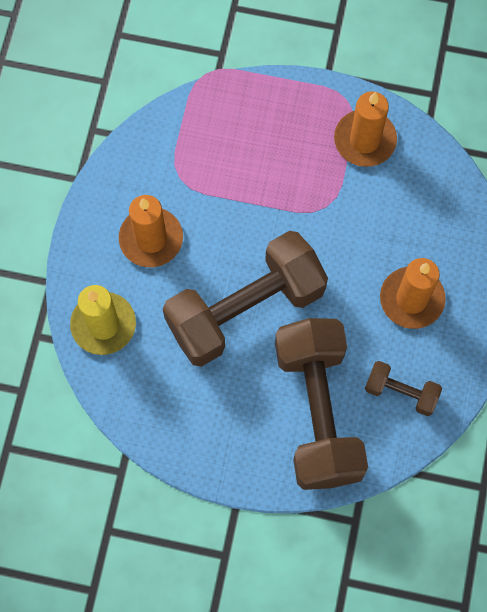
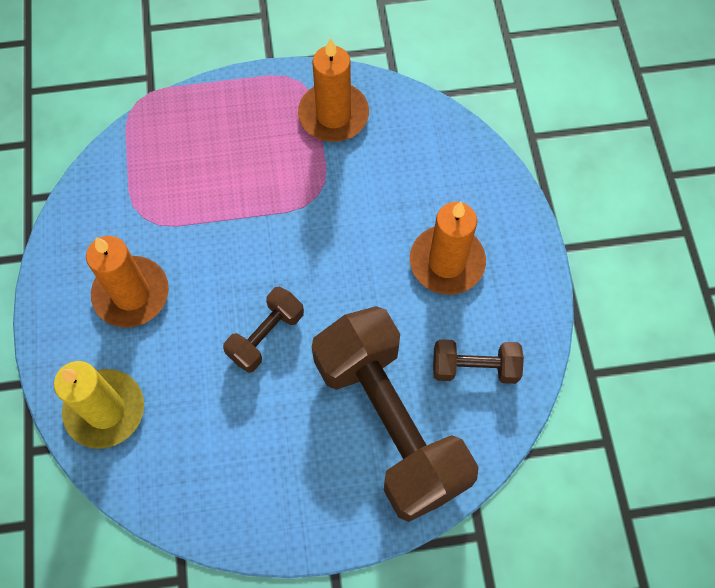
camera: 20 degrees left, 5 degrees down
(245, 309) = (266, 336): brown dumbbell -> brown dumbbell, size x0.45

